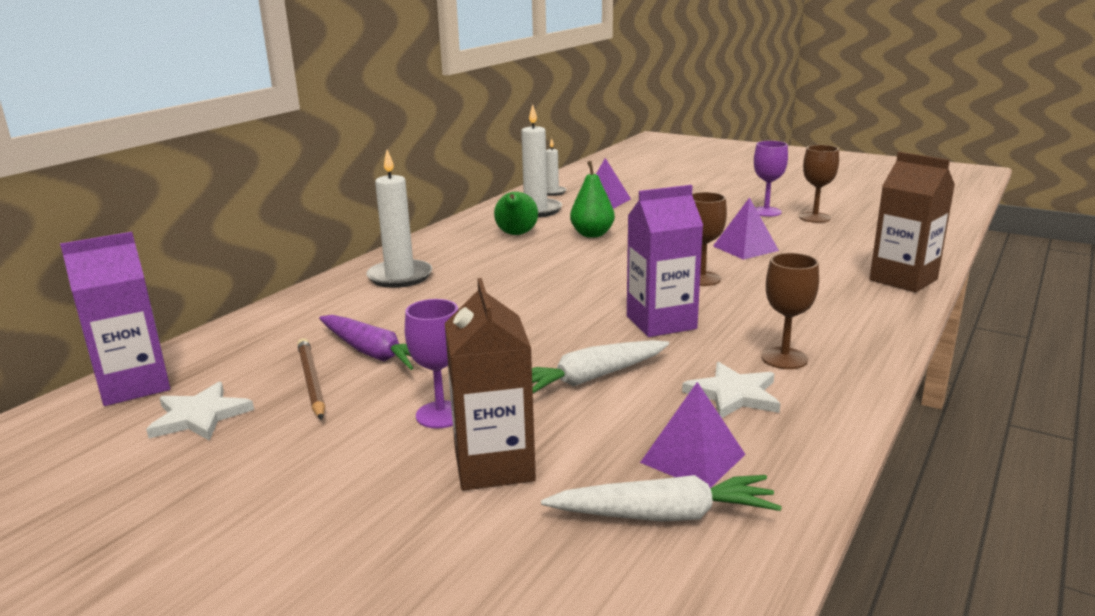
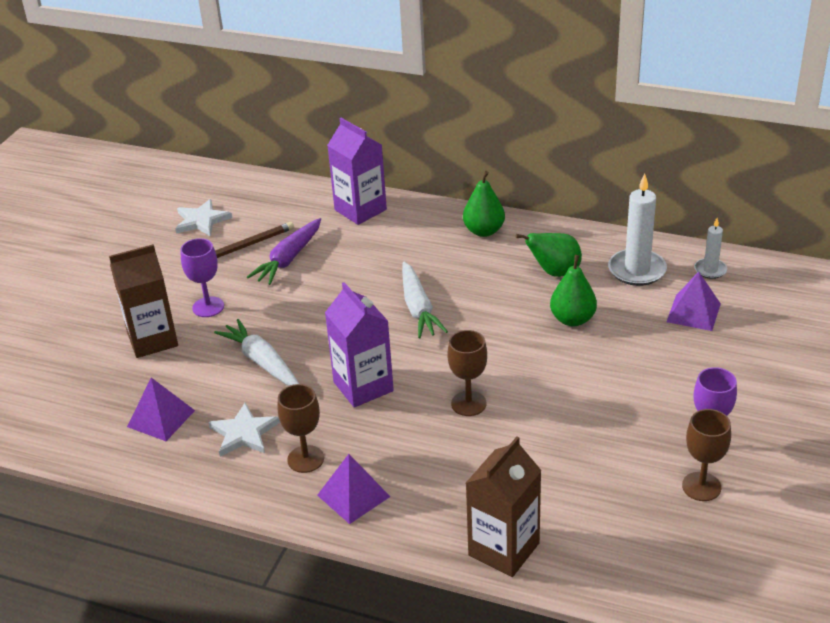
camera: 80 degrees right, 15 degrees up
(134, 385) = (235, 185): purple carton -> purple carton (360, 210)
(400, 277) = (428, 233): white candle -> none
(422, 254) = (484, 231): none -> green pear
(663, 515) = (103, 411): white carrot -> white carrot (418, 308)
(745, 248) = (566, 430): purple pyramid -> purple pyramid (353, 495)

